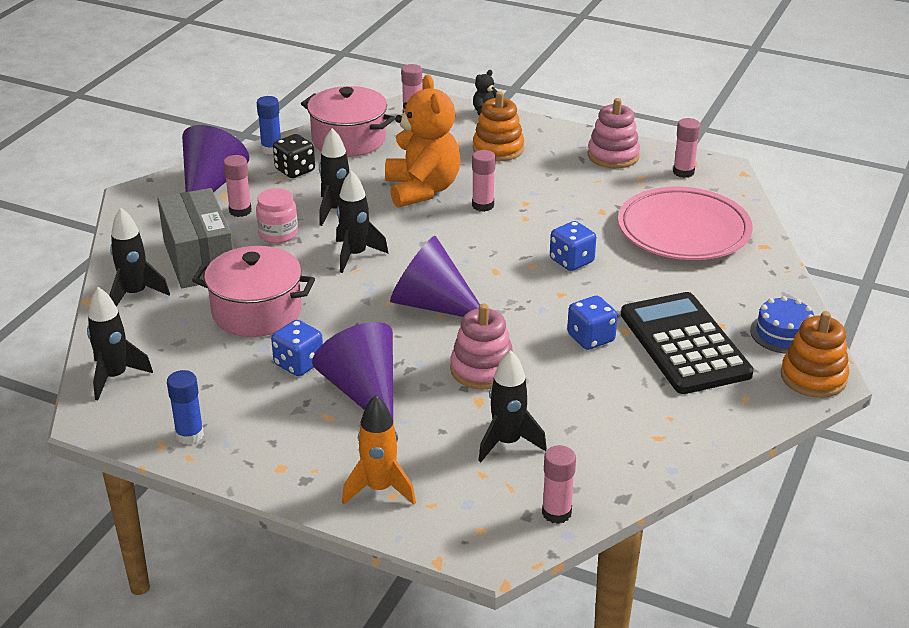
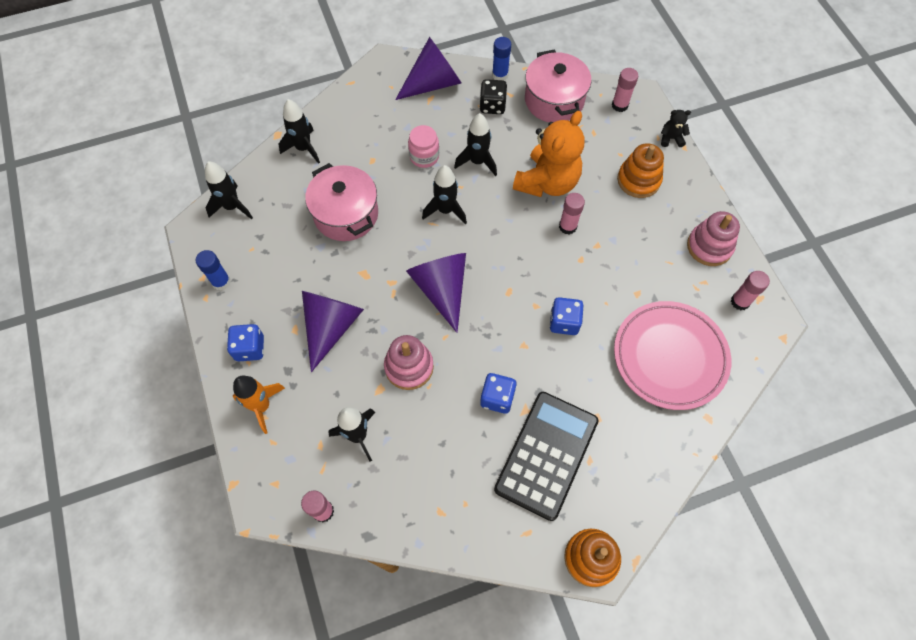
camera: 45 degrees right, 30 degrees up
(199, 259) = (362, 145): grey box -> none
(240, 211) = (425, 119): pink glue stick -> none
(299, 364) = (323, 275): blue dice -> blue dice (250, 348)
(783, 333) = (620, 504): blue cake -> none

